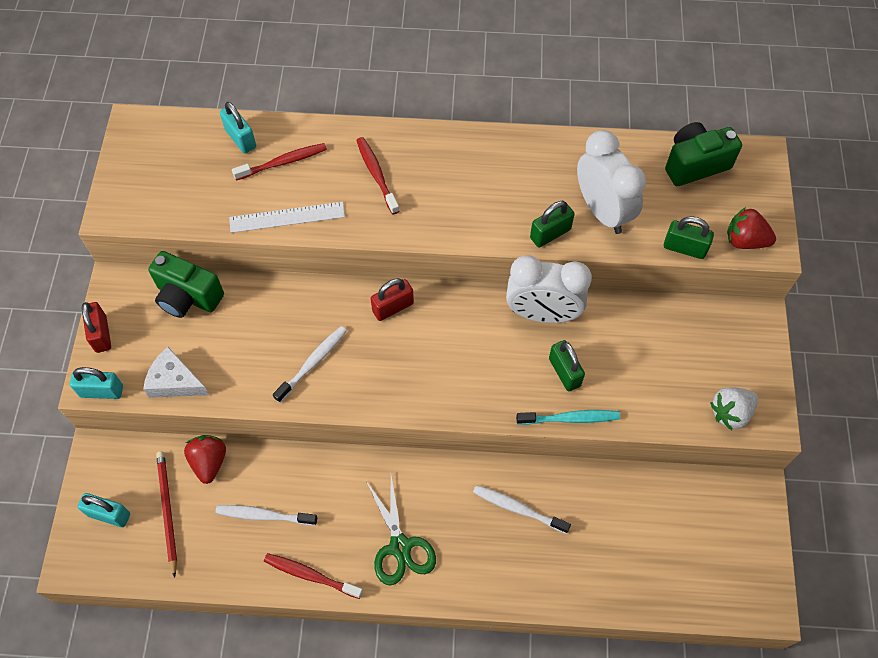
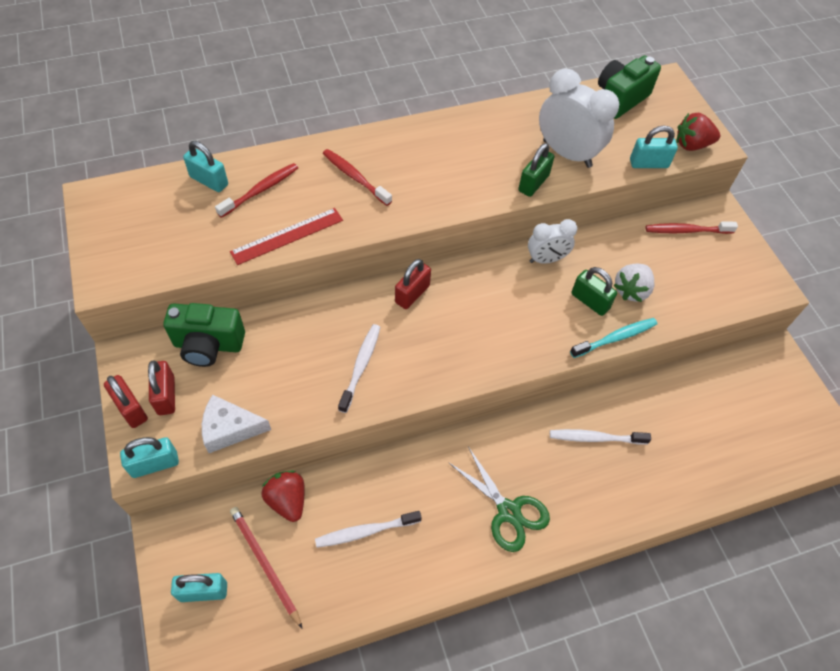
camera: 25 degrees left, 5 degrees down
(134, 332) = (166, 395): none -> red padlock
(287, 217) = (287, 236): white ruler -> red ruler
(311, 575) = (437, 572): red toothbrush -> red toothbrush (686, 231)
(542, 314) = (546, 259): white clock -> white clock, size x0.61
(684, 248) = (648, 163): green padlock -> turquoise padlock
(730, 413) = (740, 290): white strawberry -> white strawberry (631, 290)

